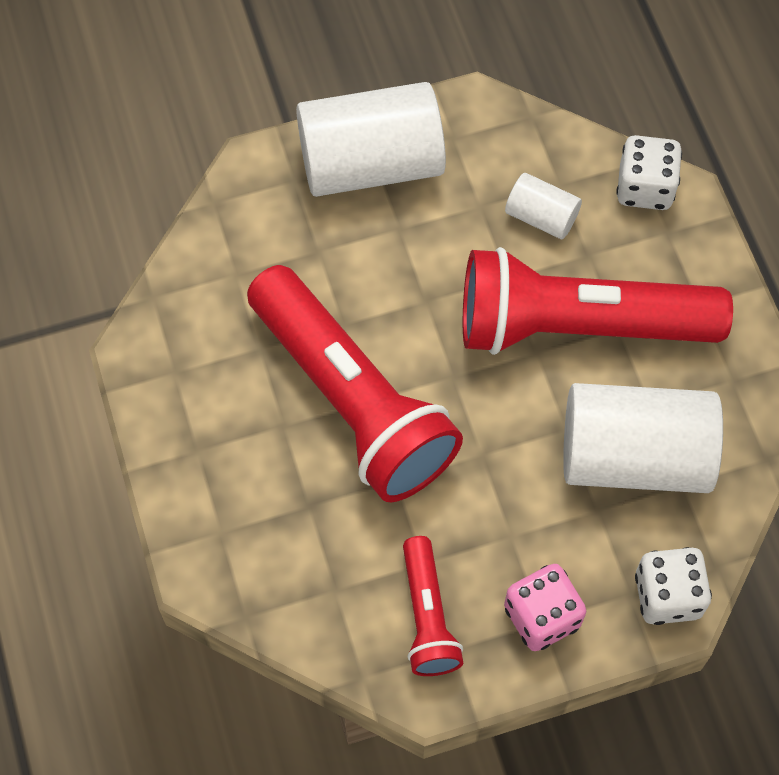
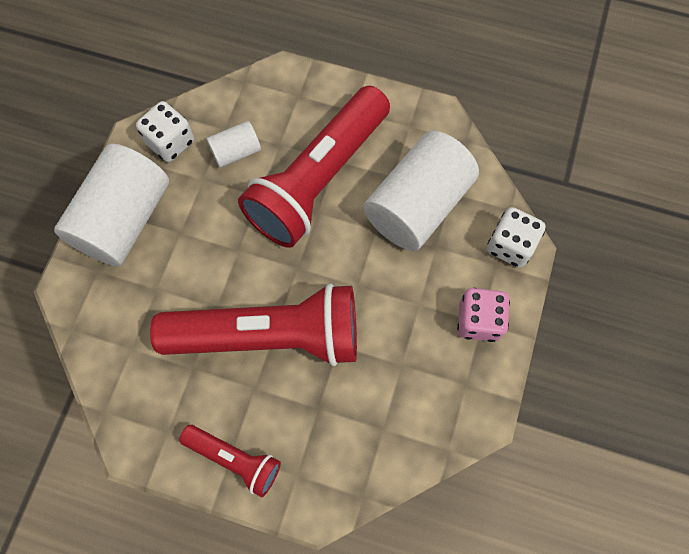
camera: 55 degrees left, 5 degrees up
(427, 616) = (436, 385): red flashlight -> red flashlight (235, 459)
(645, 188) = (262, 88): white dice -> white dice (170, 142)

